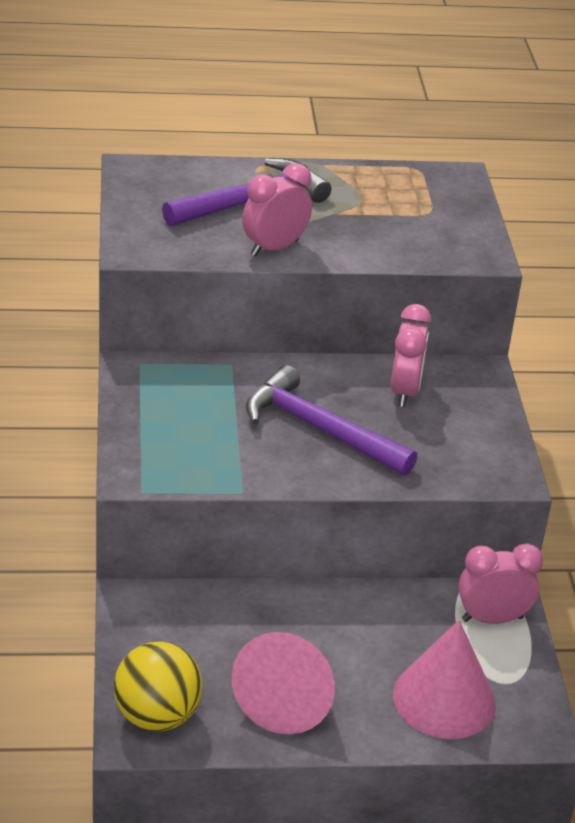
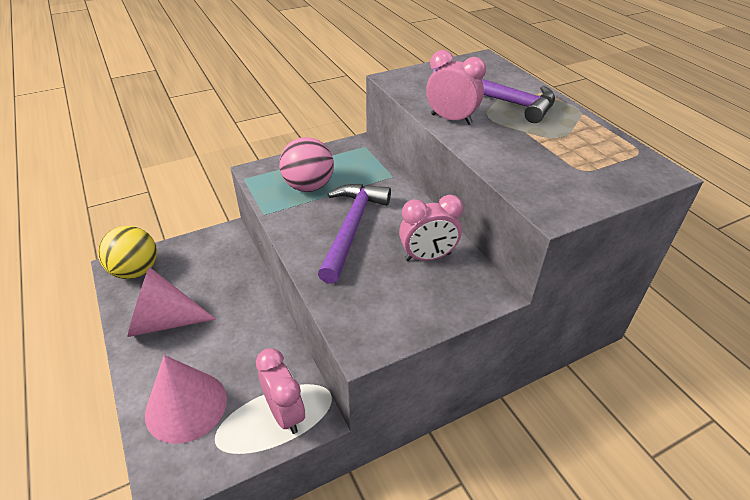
camera: 70 degrees right, 5 degrees up
(205, 439) = (308, 186): none -> pink ball

